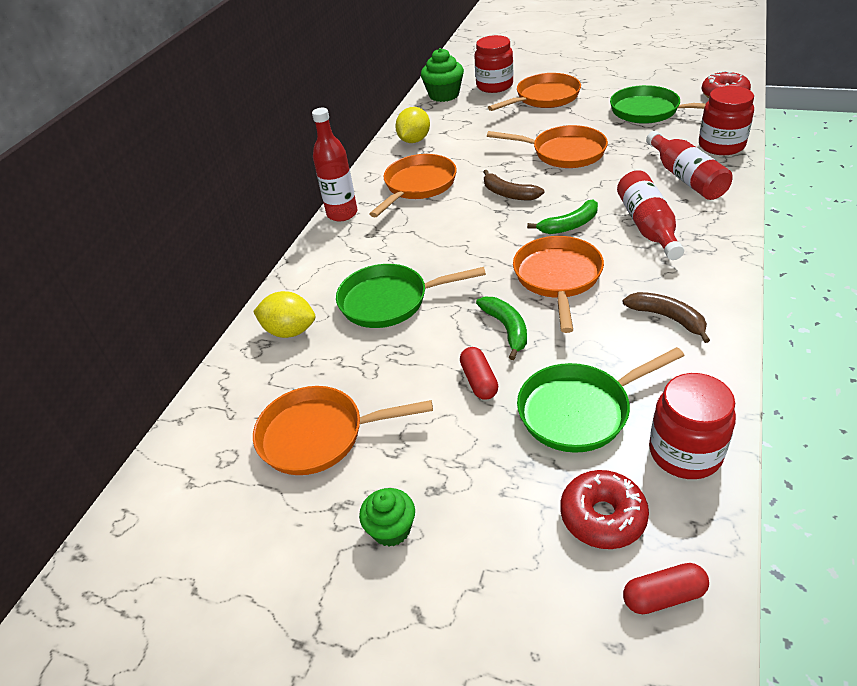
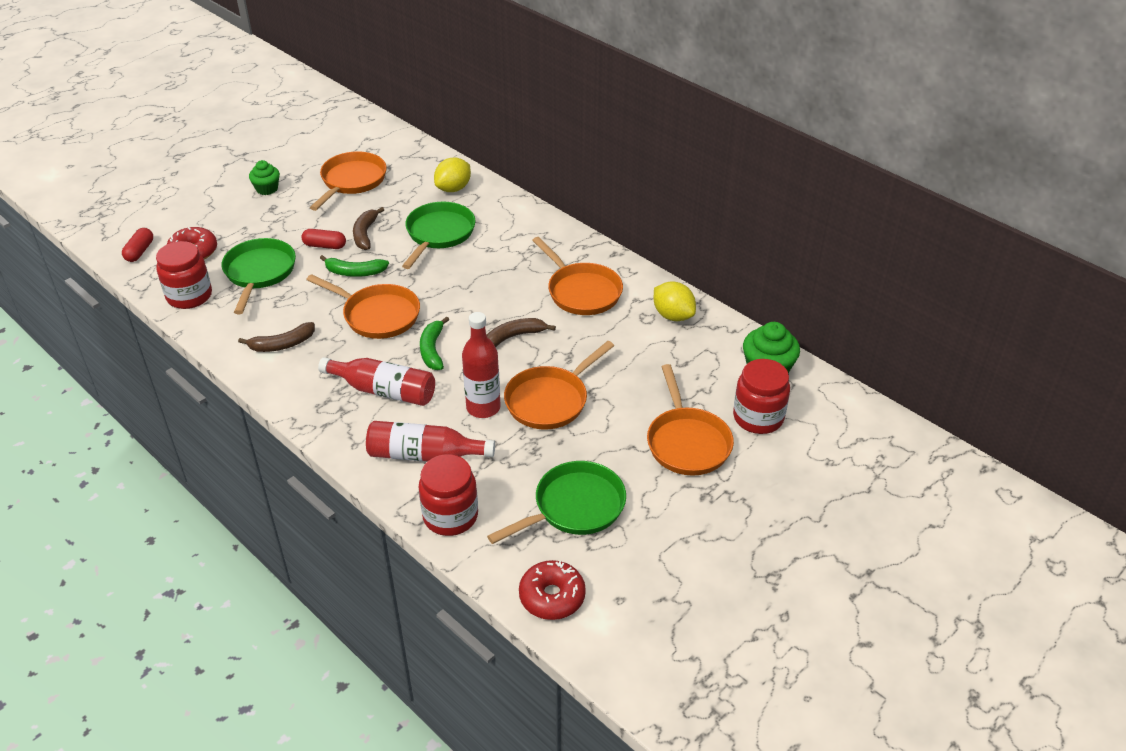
camera: 110 degrees right, 0 degrees up
(342, 214) = (577, 241): red bottle -> red bottle (483, 407)
(430, 358) = (365, 234): none -> brown banana

